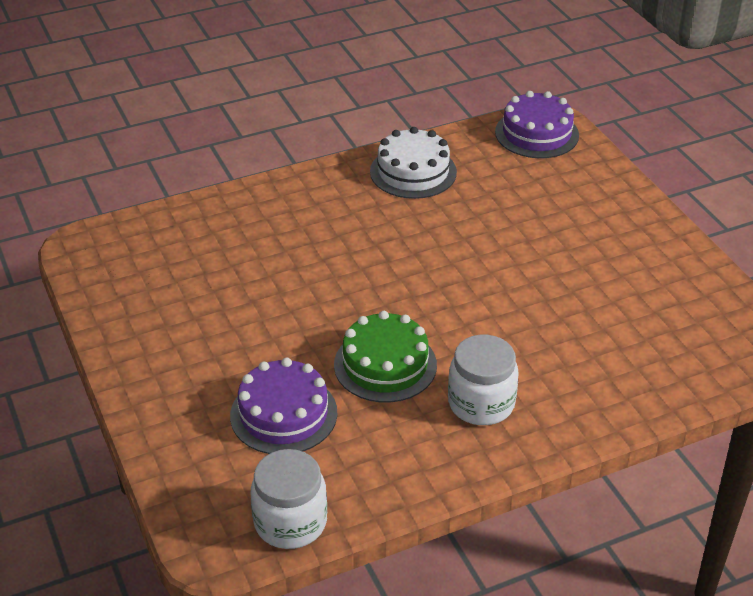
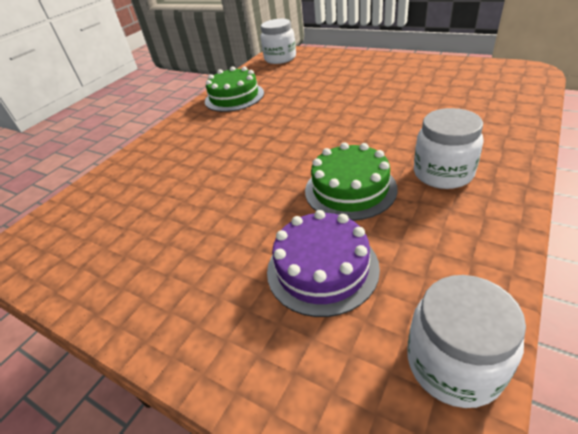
camera: 30 degrees left, 0 degrees up
(413, 172) = (234, 97): white cake -> green cake
(536, 133) = (280, 58): purple cake -> white jar

